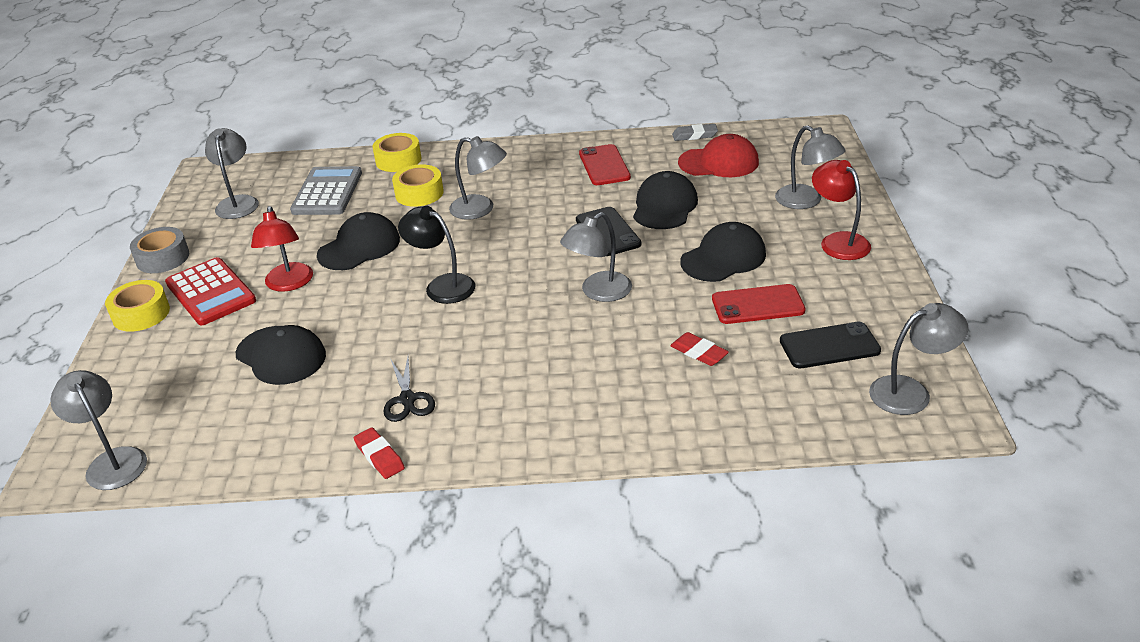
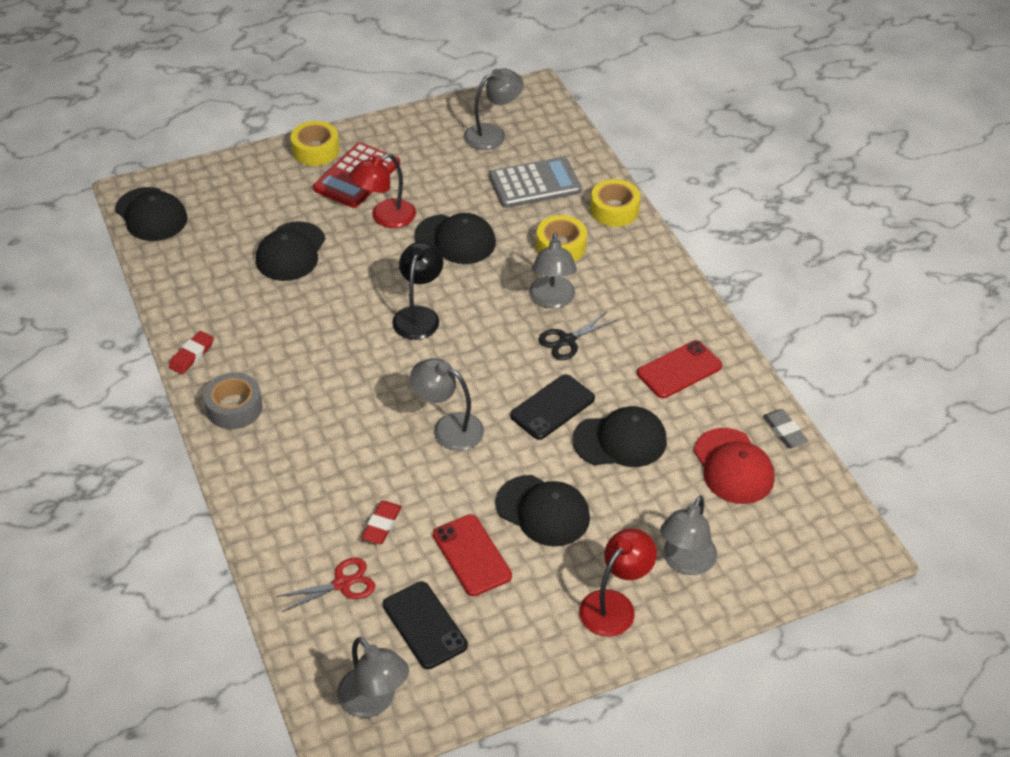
camera: 65 degrees right, 10 degrees up
(112, 461) = (151, 215): grey lamp -> black cap
(163, 258) = (392, 127): grey tape -> grey tape (234, 408)
(408, 399) = (260, 348): black scissors -> black scissors (567, 341)
(762, 390) = (342, 584): none -> red scissors

